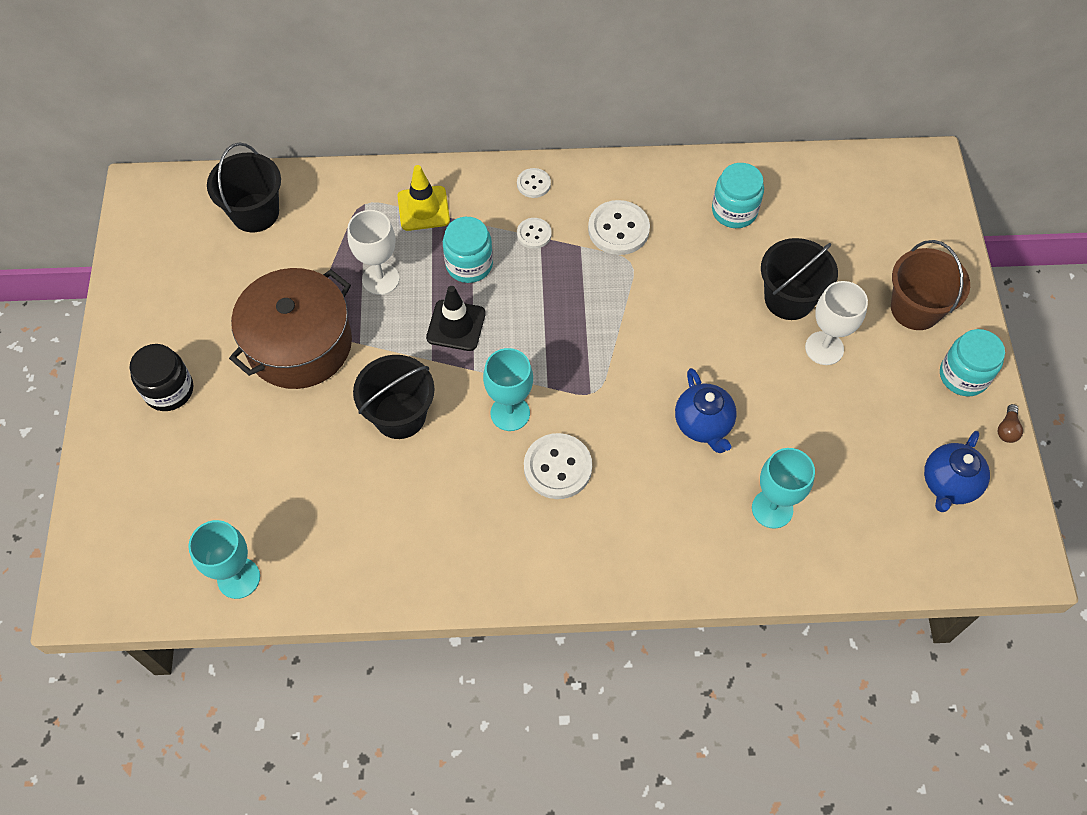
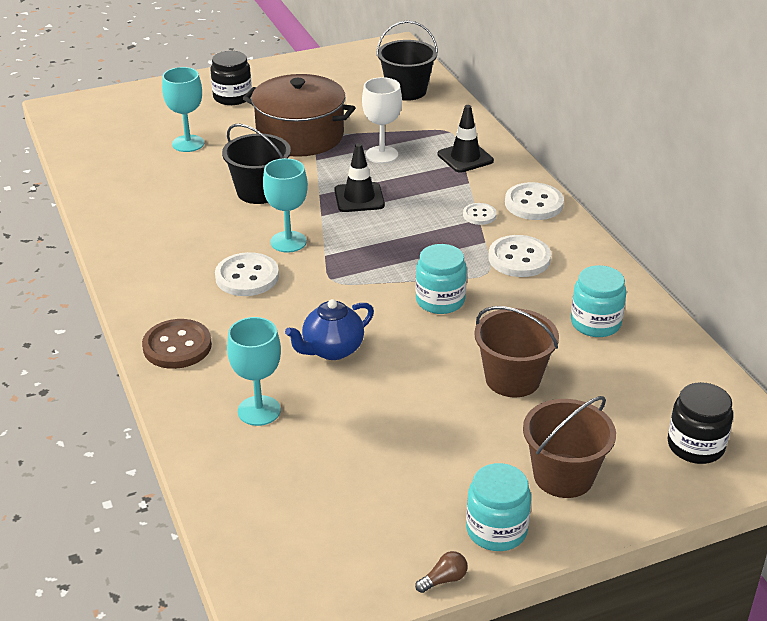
camera: 70 degrees right, 25 degrees down
(238, 578) = (92, 159): turquoise goblet -> turquoise goblet (188, 143)
(423, 208) = (465, 158): yellow traffic cone -> black traffic cone
(469, 264) = (424, 191): turquoise jar -> turquoise jar (440, 300)
(533, 184) = (534, 204): white button -> white button, size x1.77
(652, 559) = (177, 346): none -> brown button
(789, 299) = (512, 379): black bucket -> brown bucket
(824, 348) = (467, 414): white goblet -> none
(904, 210) = (695, 446): none -> black jar
(948, 484) = (345, 538): blue teapot -> none
(1007, 429) = (444, 579): brown light bulb -> brown light bulb turned 150 degrees clockwise

